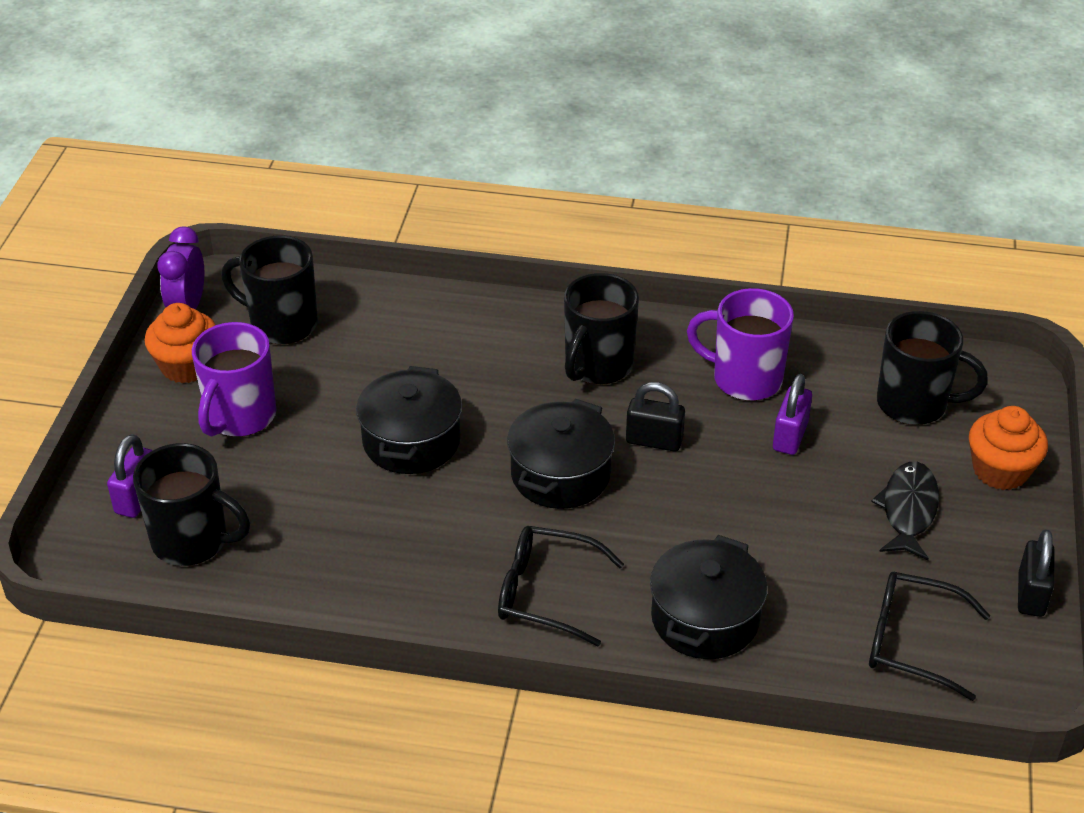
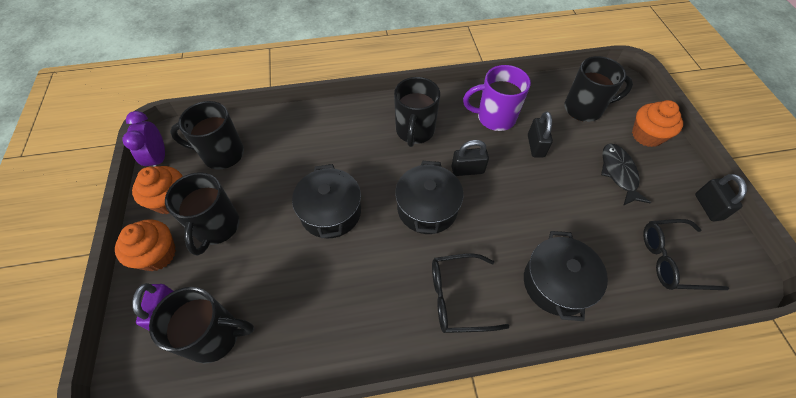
camera: 20 degrees left, 15 degrees up
(148, 428) = (157, 255): none -> orange cupcake
(239, 417) = (216, 227): purple mug -> black mug
(790, 436) = (535, 146): purple padlock -> black padlock

